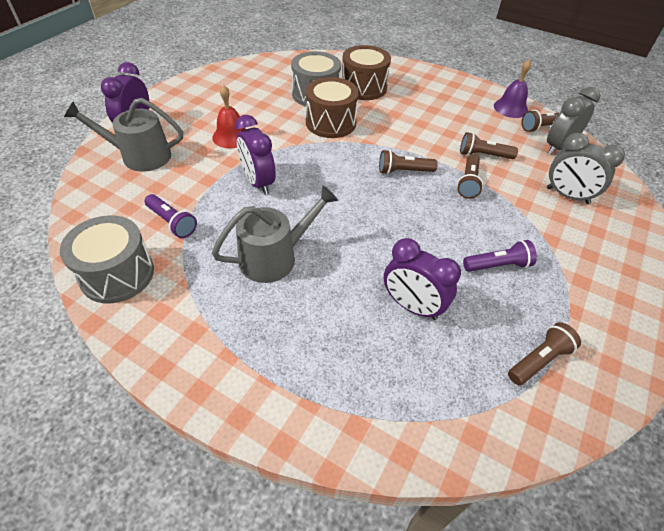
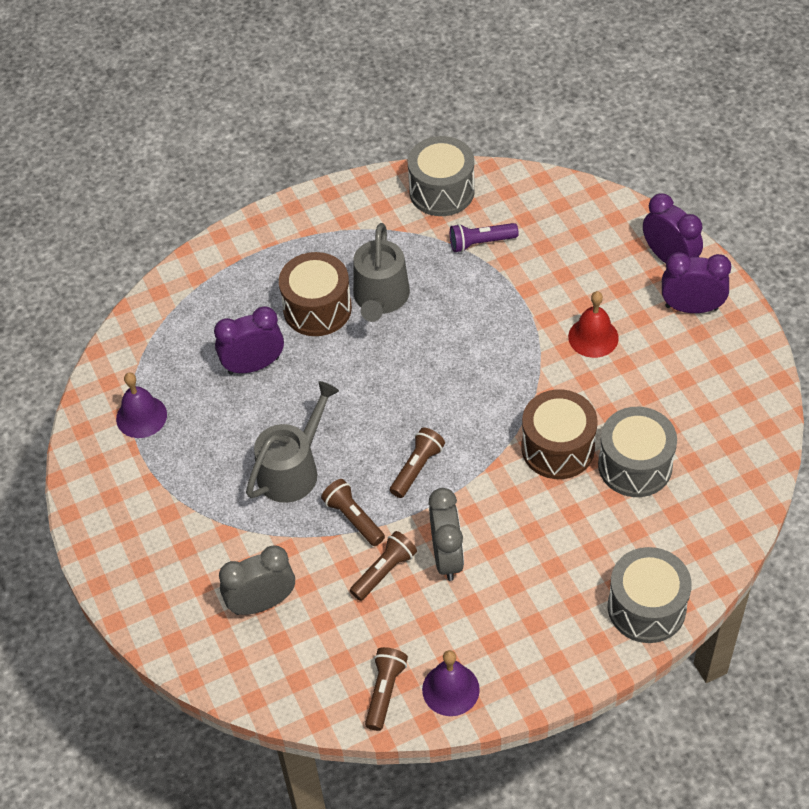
camera: 130 degrees right, 5 degrees up
(140, 156) = (607, 247): grey watering can -> grey watering can (292, 469)
(258, 182) = (492, 328): purple clock -> purple clock (691, 307)
(363, 87) = (619, 533): brown drum -> brown drum (317, 308)
(395, 69) = (646, 607): none -> grey drum
(498, 265) = (238, 459): purple flashlight -> none
(539, 360) = (141, 416): brown flashlight -> purple bell
(558, 147) = (336, 673): grey clock -> grey clock (447, 557)

